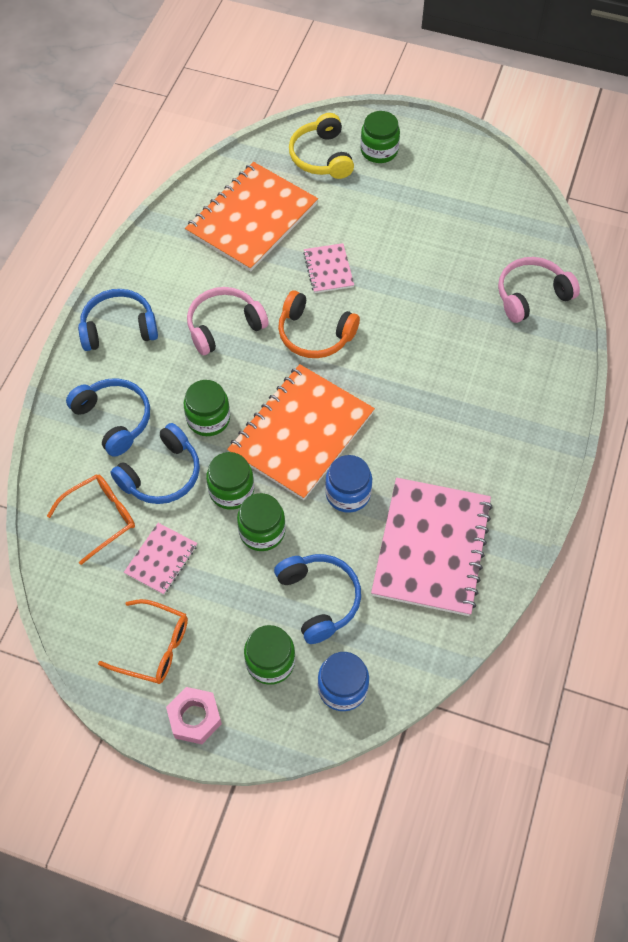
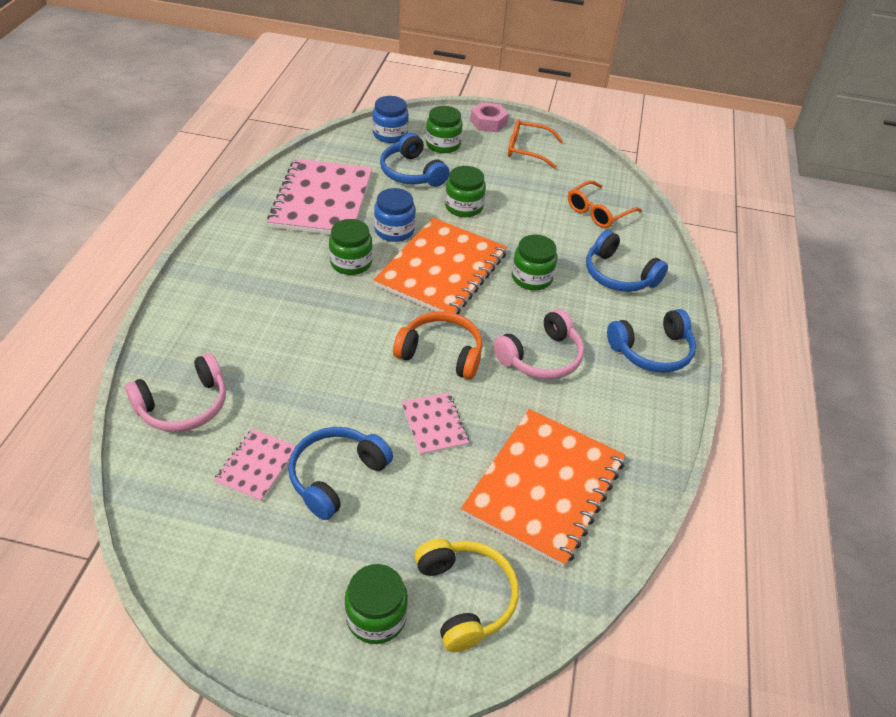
camera: 170 degrees right, 15 degrees down
(161, 559) = (539, 190): pink notebook -> pink notebook (256, 466)
(162, 474) = (559, 239): blue headphones -> blue headphones (336, 476)
(231, 490) = (496, 230): green jar -> green jar (351, 263)

